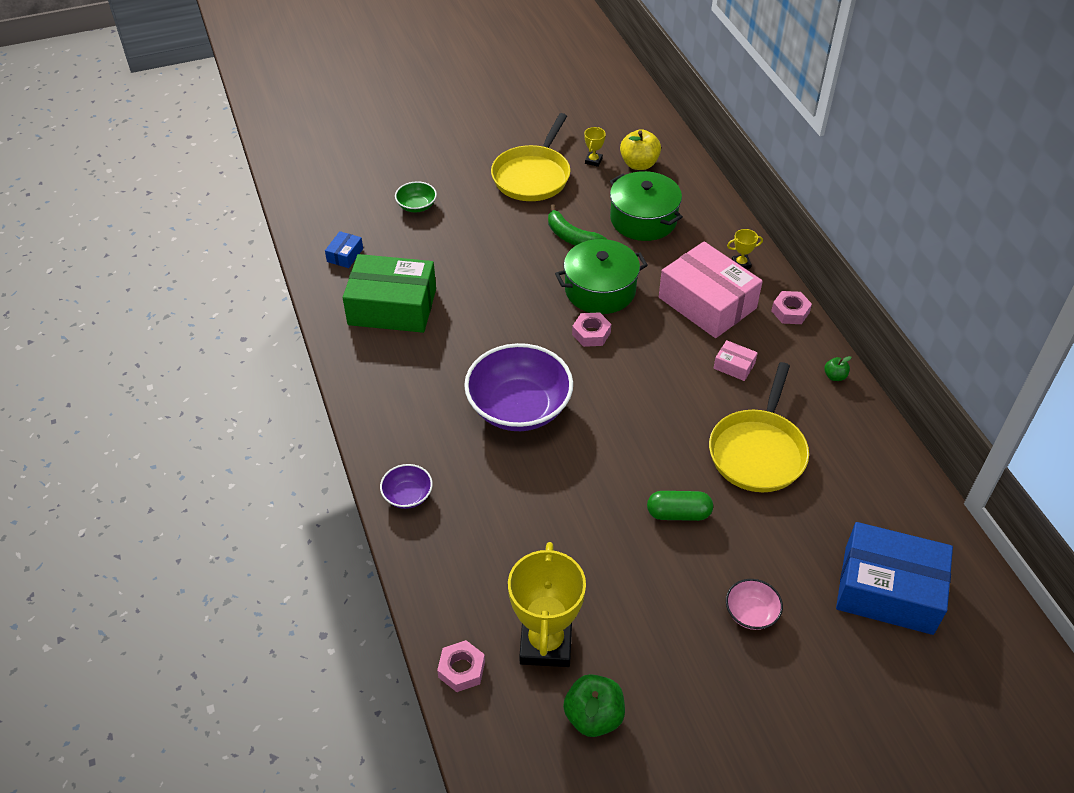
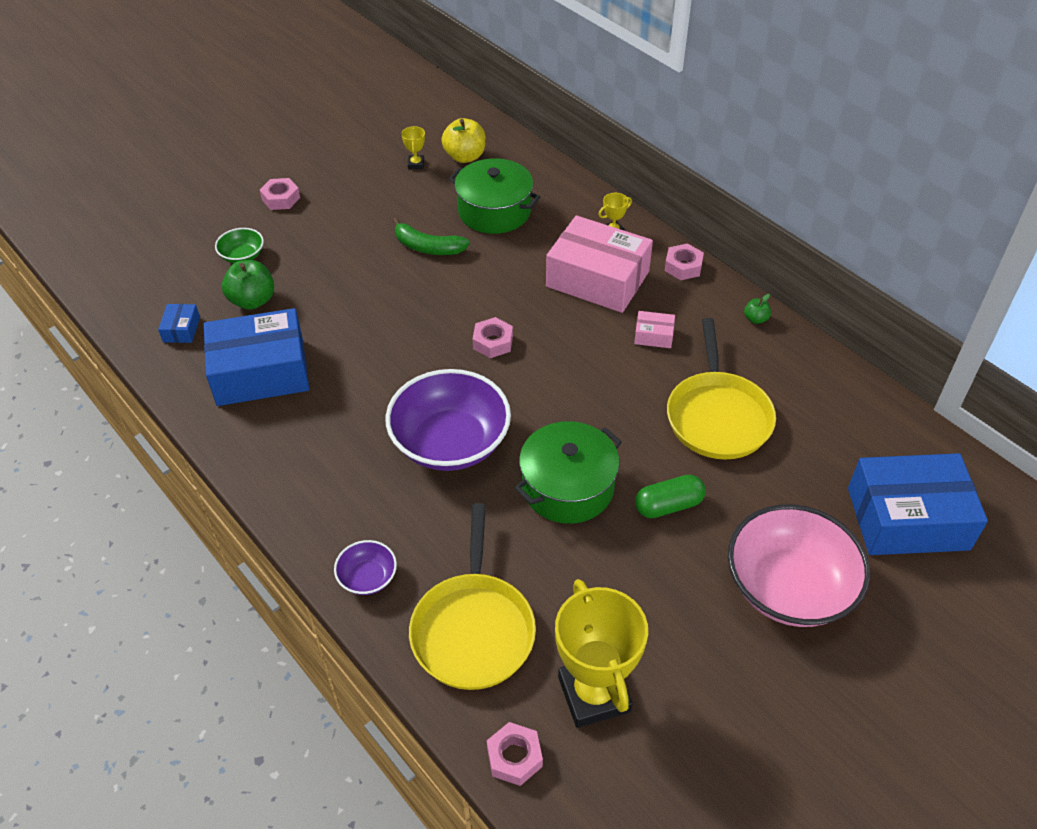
camera: 20 degrees left, 0 degrees up
(392, 307) = (260, 372): green box -> blue box
(467, 164) = (281, 198): none -> pink nut
(533, 176) = (358, 194): yellow pan -> yellow pan (473, 629)
(593, 716) = (681, 758): green apple -> green apple (252, 300)
(600, 290) = (482, 294): green pot -> green pot (567, 487)
(751, 613) = (789, 587): pink bowl -> pink bowl, size x2.18

